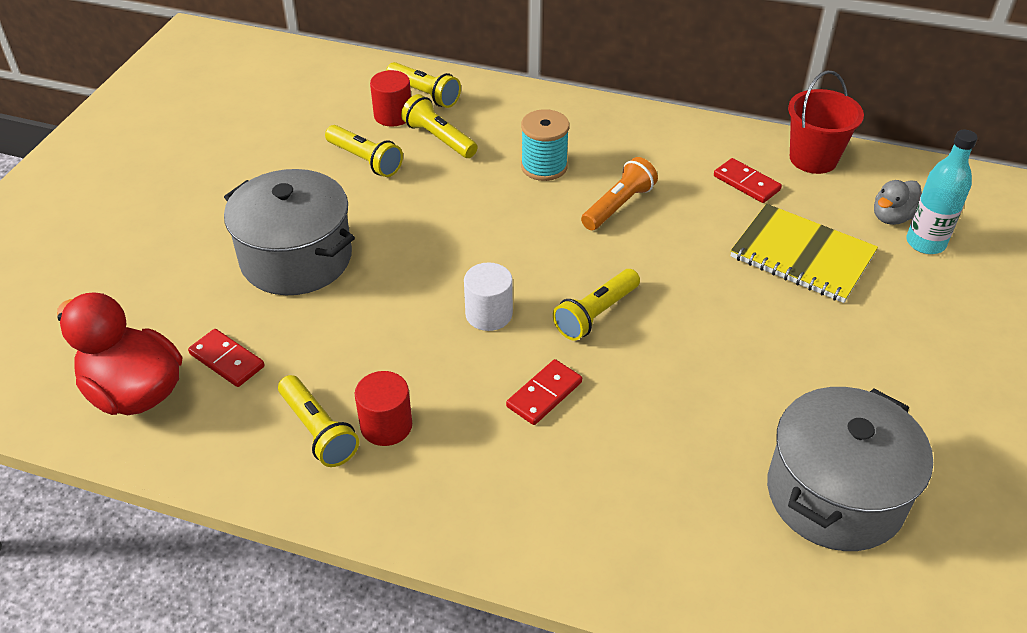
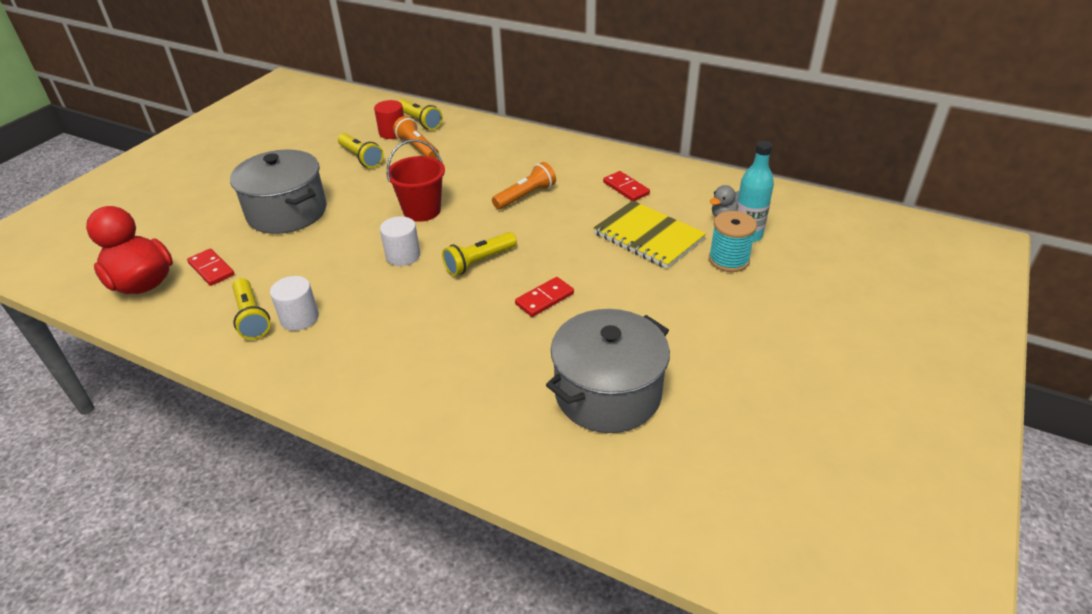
camera: 10 degrees right, 5 degrees down
(386, 425) = (299, 318): red cylinder -> white cylinder
(439, 139) = (417, 148): yellow flashlight -> orange flashlight
(544, 166) = (483, 169): turquoise spool -> turquoise spool (728, 260)
(544, 394) = (419, 308): red domino -> red domino (544, 299)
(813, 159) = (682, 176): red bucket -> red bucket (422, 211)

